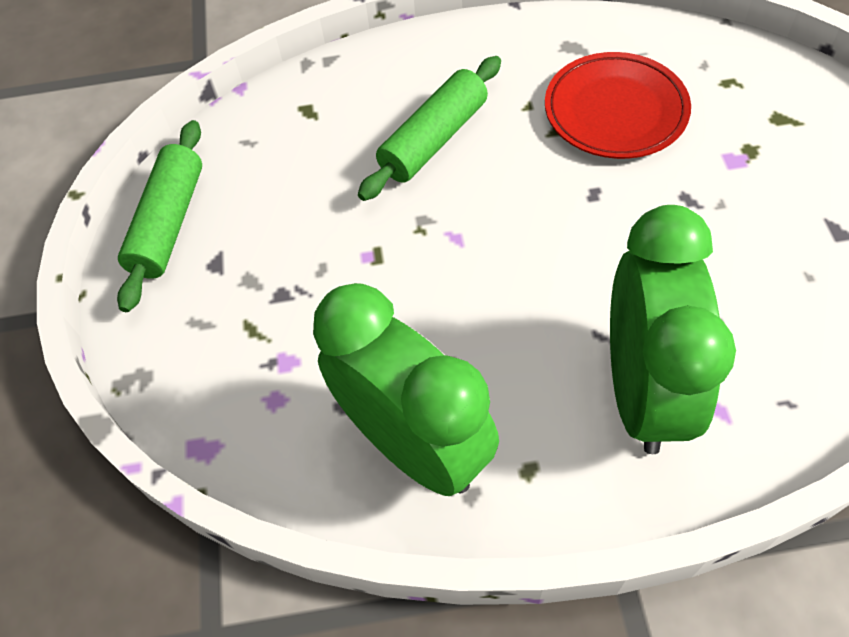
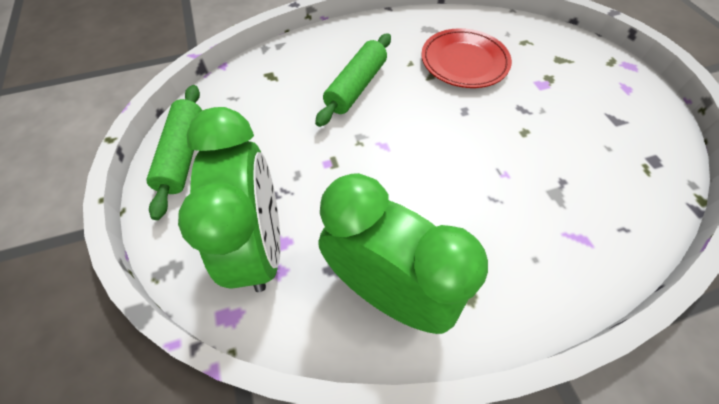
camera: 15 degrees left, 0 degrees up
(642, 390) = (531, 232): green clock -> green clock (260, 246)

